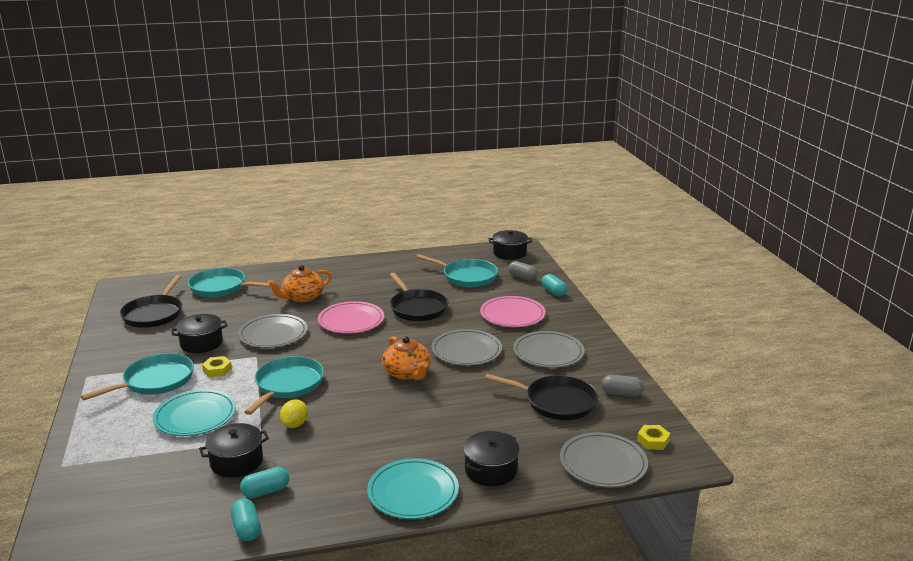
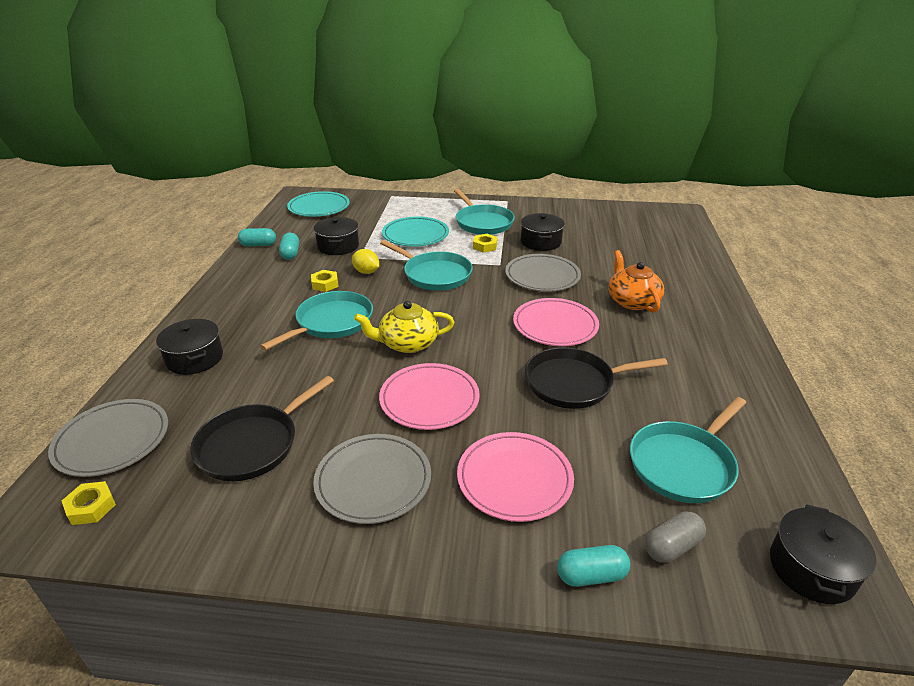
camera: 110 degrees right, 10 degrees up
(154, 314) = (612, 224): black pan -> none
(221, 287) = (670, 257): turquoise pan -> turquoise pan (331, 322)
(330, 442) = (325, 284): none -> yellow nut
(407, 373) = (407, 343): orange teapot -> yellow teapot
(413, 492) = (216, 311): turquoise plate -> turquoise plate (319, 207)
(466, 351) = (429, 399): grey plate -> pink plate
(621, 393) = (209, 523): grey capsule -> none

